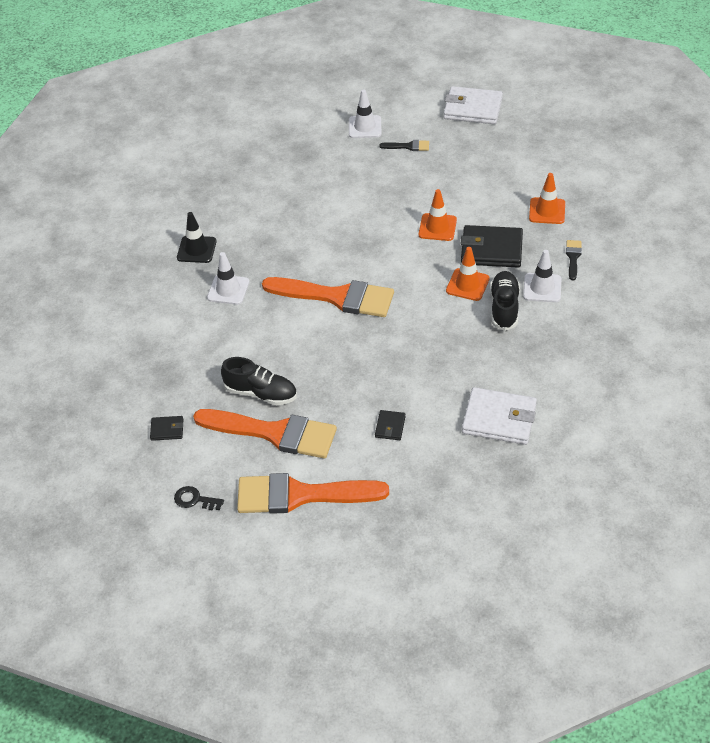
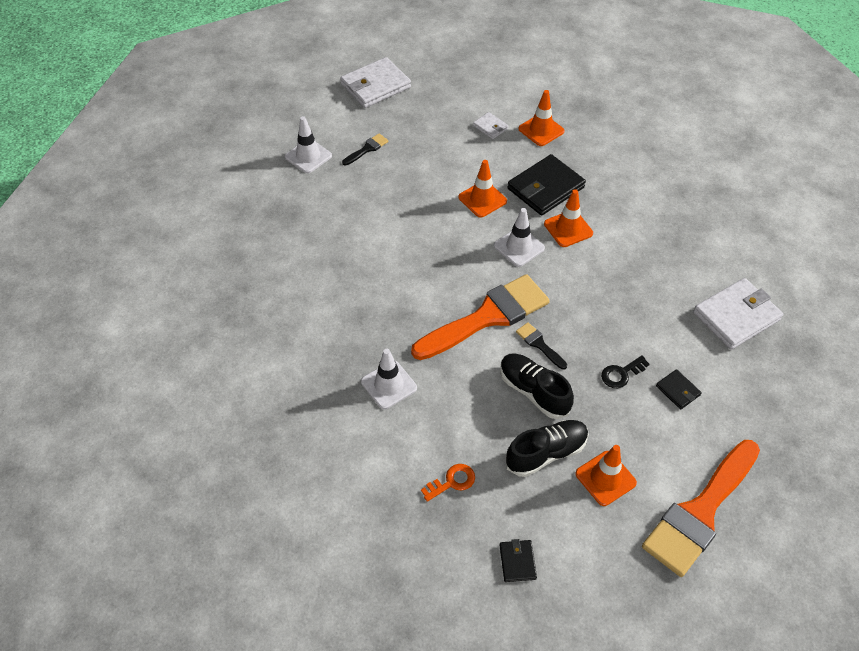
camera: 50 degrees left, 5 degrees up
(167, 429) = (517, 562): black wallet -> black wallet turned 45 degrees counterclockwise
(190, 364) = (452, 482): none -> orange key
(195, 499) = (631, 602): black key -> black key (621, 374)
(196, 249) = (308, 371): black traffic cone -> none
(274, 433) = (605, 478): orange brush -> orange traffic cone
(504, 307) = (617, 226): black shoe -> black shoe (533, 391)
(513, 186) = (490, 127): none -> white wallet
(542, 288) = (620, 191): white traffic cone -> white traffic cone (519, 247)
(573, 257) = (607, 153): black brush -> black brush (539, 344)

